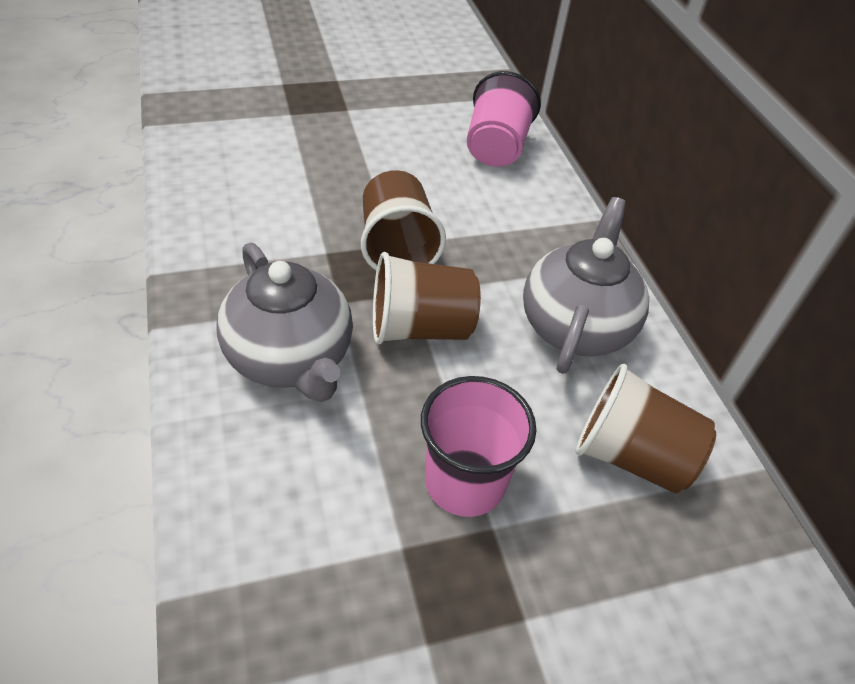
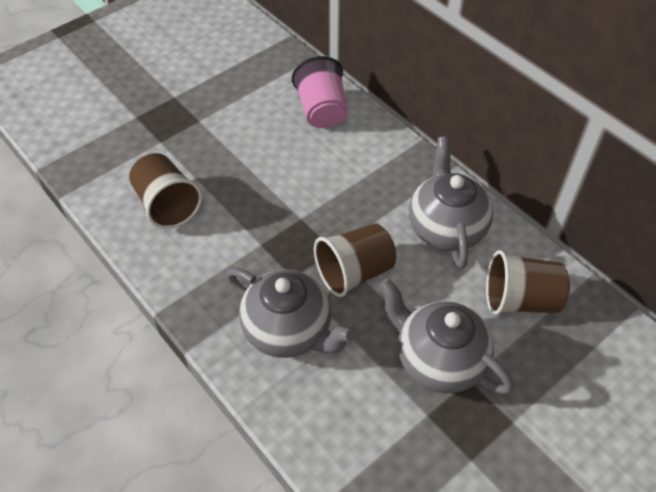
camera: 20 degrees left, 5 degrees up
(397, 247) = (304, 220): brown cup -> brown cup (167, 205)
(464, 482) = (438, 360): pink cup -> grey teapot

